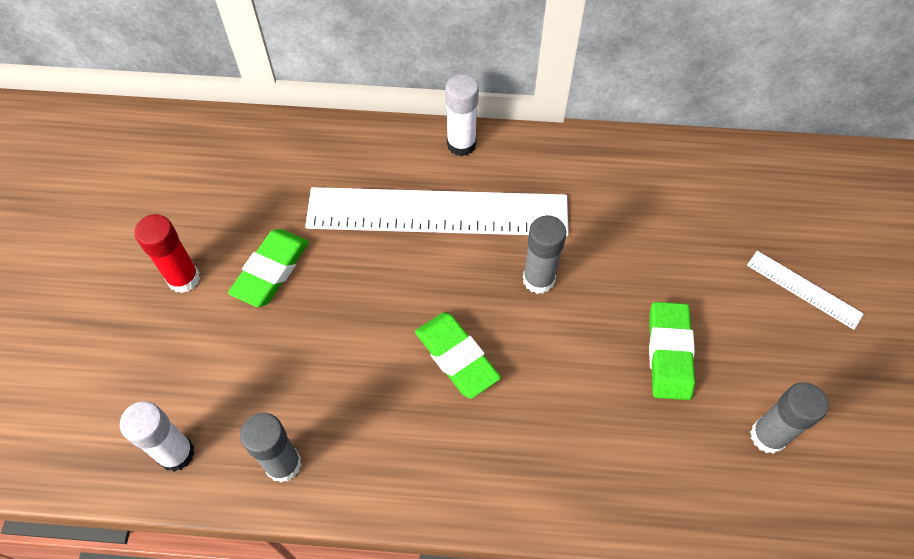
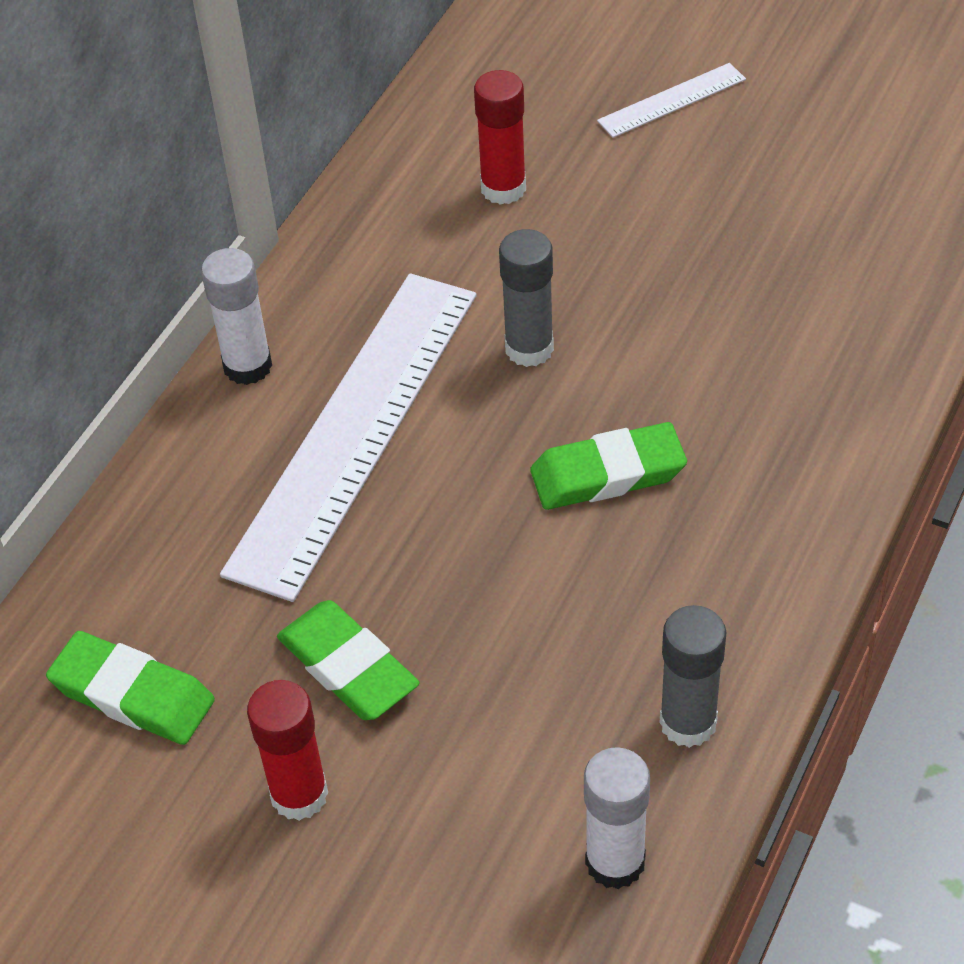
camera: 65 degrees left, 10 degrees down
(665, 219) = (503, 188): none -> red glue stick
(669, 353) = (701, 253): green eraser -> green eraser (133, 694)
(768, 436) = (848, 204): grey glue stick -> none

